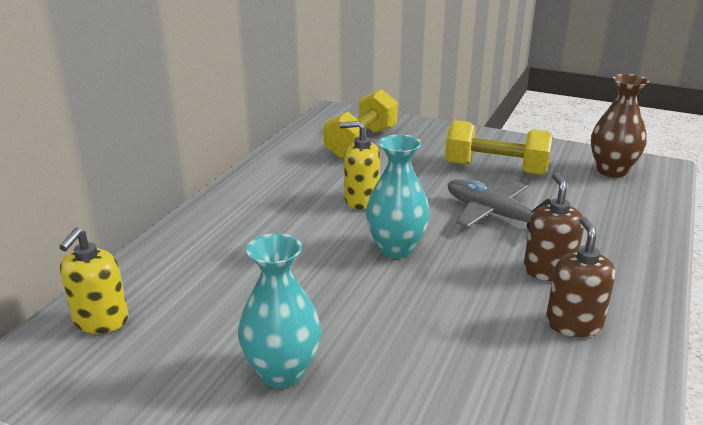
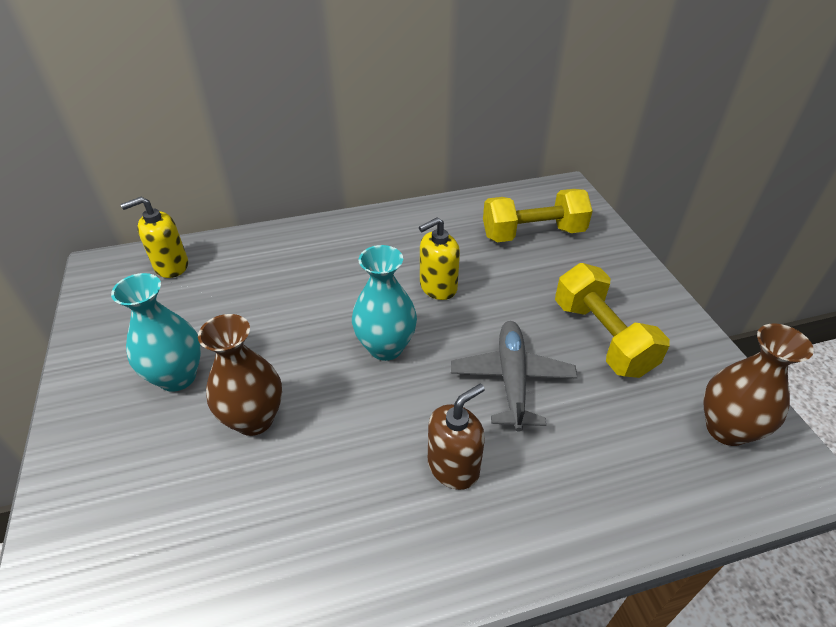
camera: 50 degrees right, 15 degrees up
(361, 200) = (438, 287): yellow soap dispenser -> yellow soap dispenser turned 90 degrees counterclockwise
(396, 344) = (254, 419): none -> brown vase
(573, 323) = (380, 527): brown soap dispenser -> none

